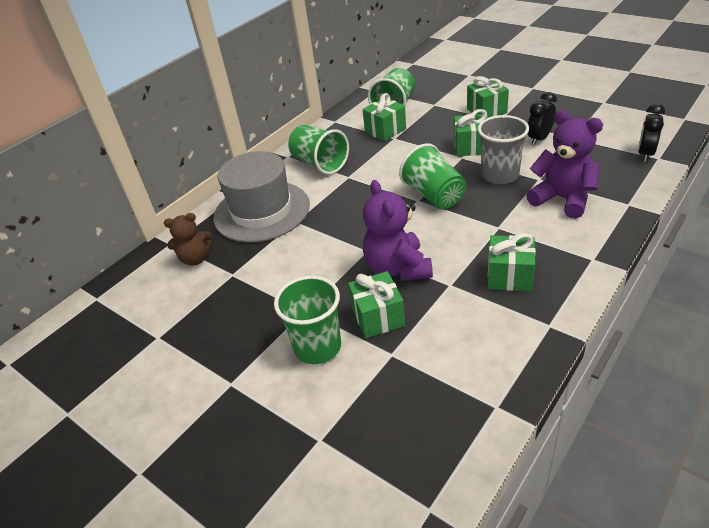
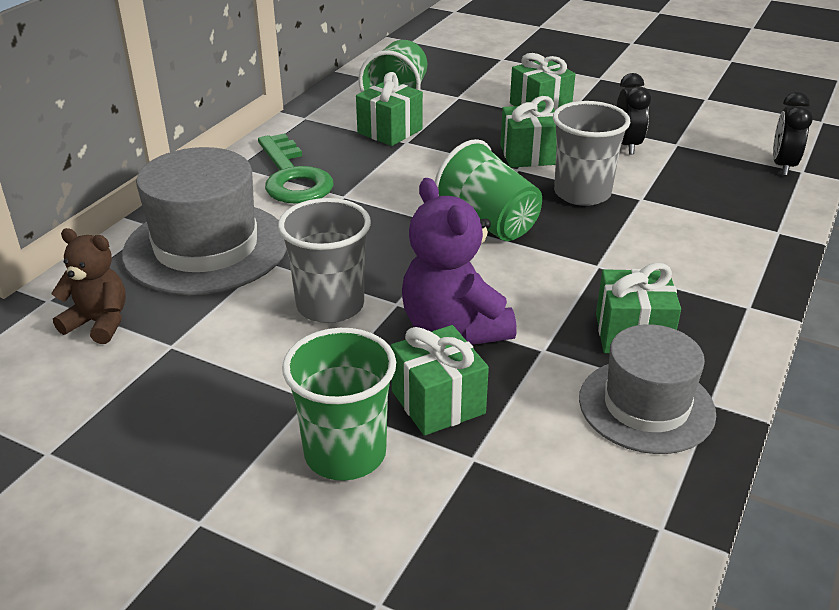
camera: 15 degrees left, 5 degrees down
(195, 259) = (99, 323): brown teddy bear -> brown teddy bear turned 135 degrees counterclockwise
(320, 163) = (292, 177): green cup -> green key
(326, 251) = (330, 305): none -> grey cup
(506, 325) = (646, 406): none -> grey hat
(539, 139) = (627, 145): black clock -> black clock turned 150 degrees clockwise
(562, 199) = (683, 225): purple teddy bear -> none

